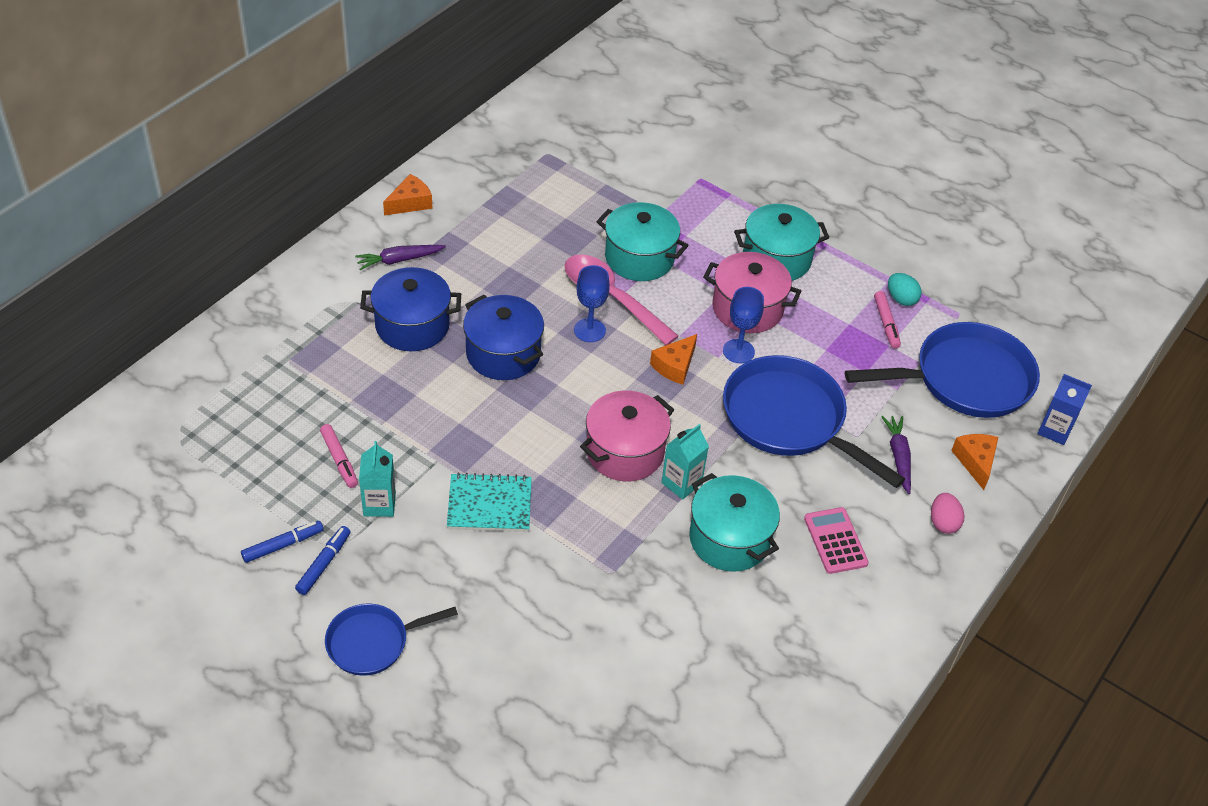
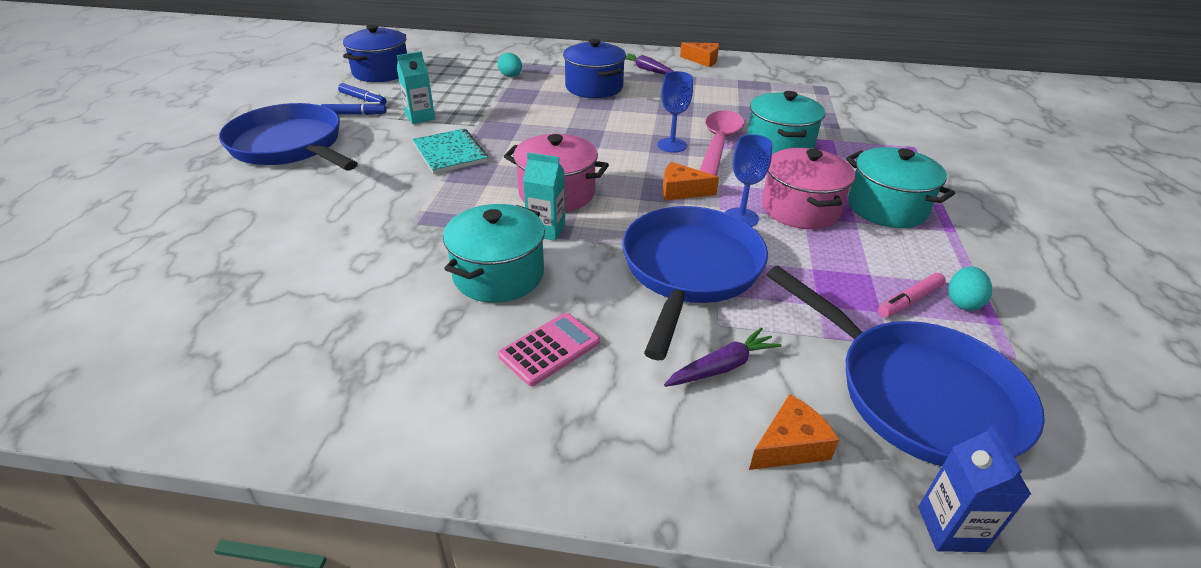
camera: 65 degrees right, 10 degrees down
(321, 384) = (510, 76): none -> turquoise egg
(339, 460) = (450, 96): pink marker -> none
(373, 642) = (290, 146): blue pan -> blue pan, size x1.77
(503, 354) = (605, 121): blue pot -> blue pot (381, 72)
(943, 522) = (654, 440): pink egg -> none

